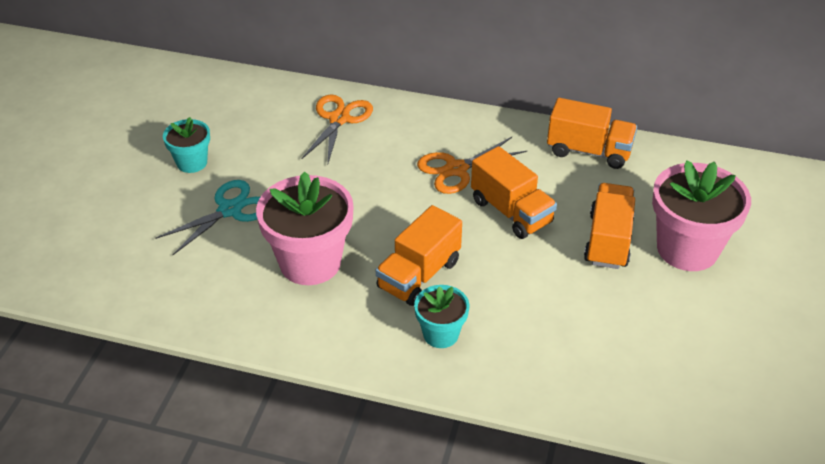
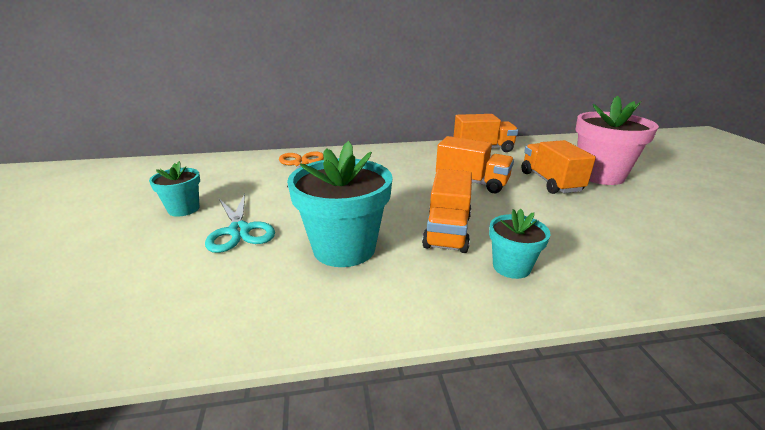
camera: 25 degrees left, 15 degrees down
(230, 210) = (239, 231): turquoise scissors -> turquoise scissors turned 135 degrees clockwise
(310, 262) = (344, 248): pink flower pot -> turquoise flower pot
(456, 169) = (410, 171): orange scissors -> none

